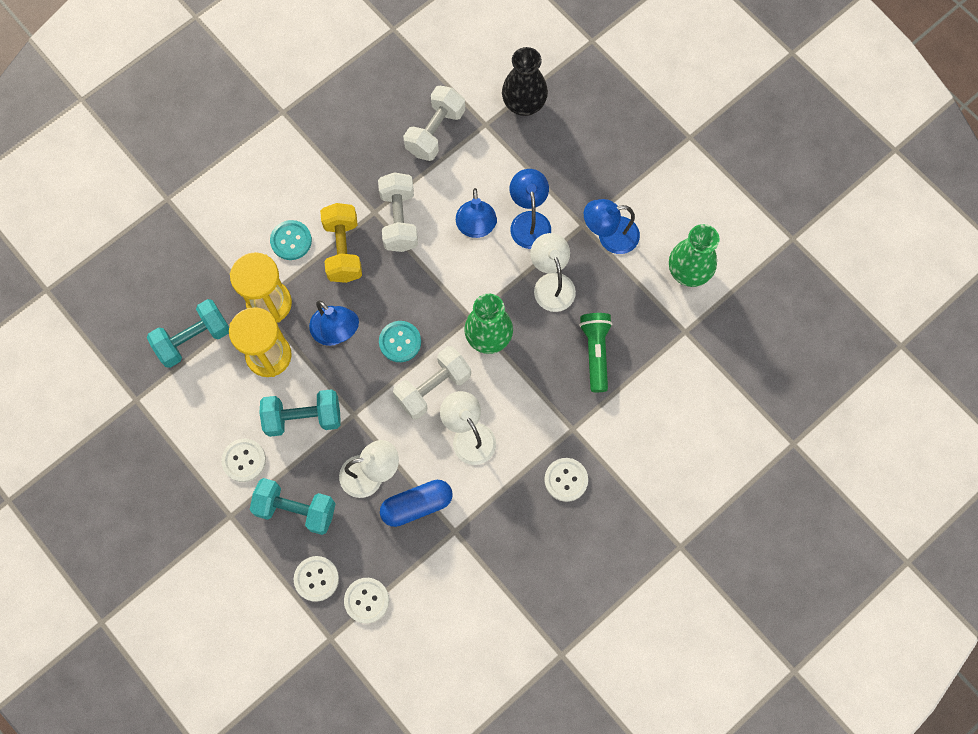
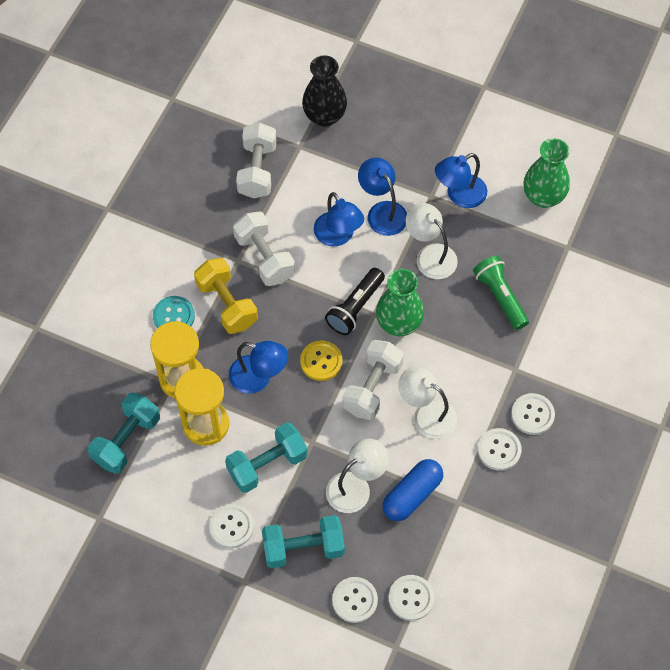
camera: 25 degrees left, 10 degrees down
(400, 342) = (321, 361): turquoise button -> yellow button
(456, 304) = (355, 308): none -> black flashlight
(517, 499) = (499, 450): none -> white button

